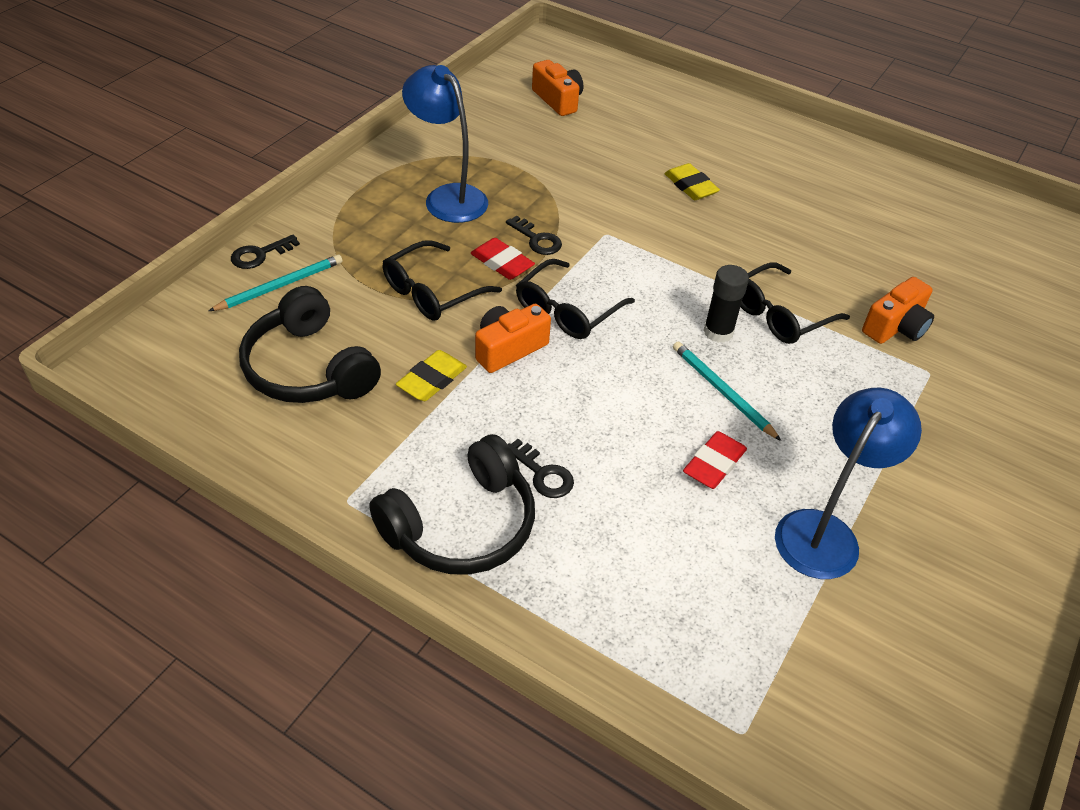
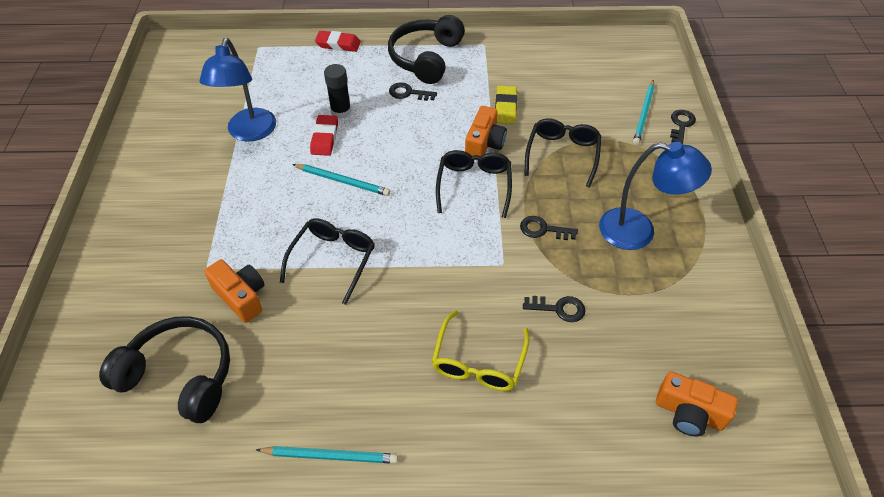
camera: 150 degrees right, 5 degrees up
(308, 368) = (570, 83): black headphones -> black headphones (180, 375)
(502, 263) = (545, 197): red eraser -> red eraser (338, 44)
(588, 184) = (559, 308): none -> black key
(690, 186) = (478, 362): yellow eraser -> yellow glasses
(718, 332) = (368, 222): black glue stick -> black glue stick (341, 111)
(850, 191) = (330, 456): none -> turquoise pencil
(896, 327) = (241, 296): orange camera -> orange camera turned 120 degrees clockwise

